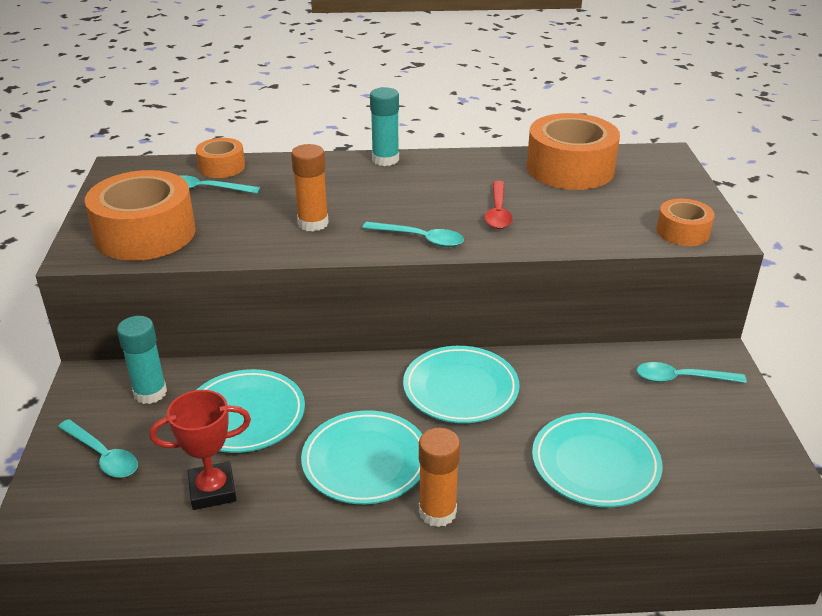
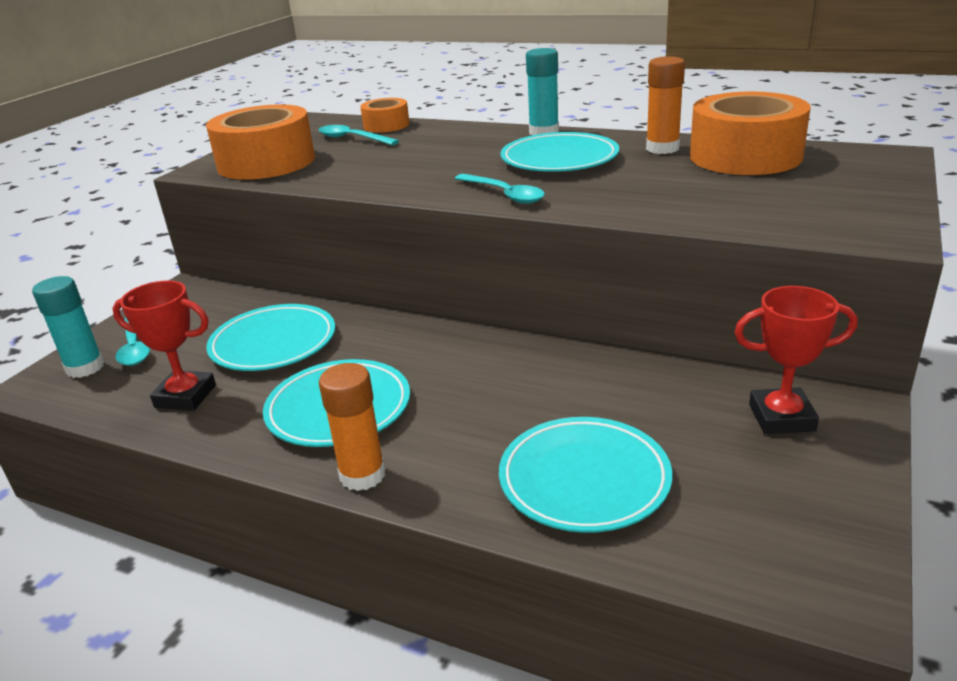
camera: 30 degrees right, 5 degrees down
(150, 393) = (218, 309): turquoise glue stick -> turquoise glue stick (85, 368)
(313, 223) = (415, 171): orange glue stick -> orange glue stick (662, 148)
(460, 389) = (497, 367): turquoise plate -> turquoise plate (559, 159)
(498, 212) = (615, 183): red spoon -> none
(681, 378) = (781, 417): turquoise spoon -> red trophy
(682, 232) = (836, 226): orange tape -> none

